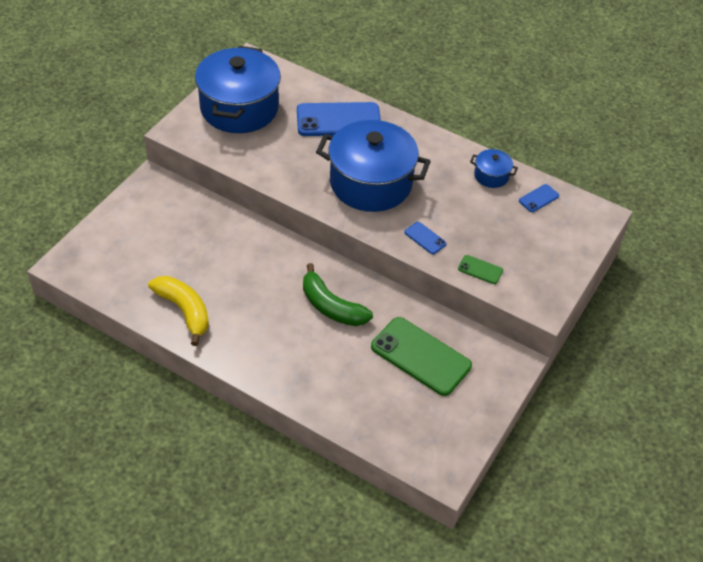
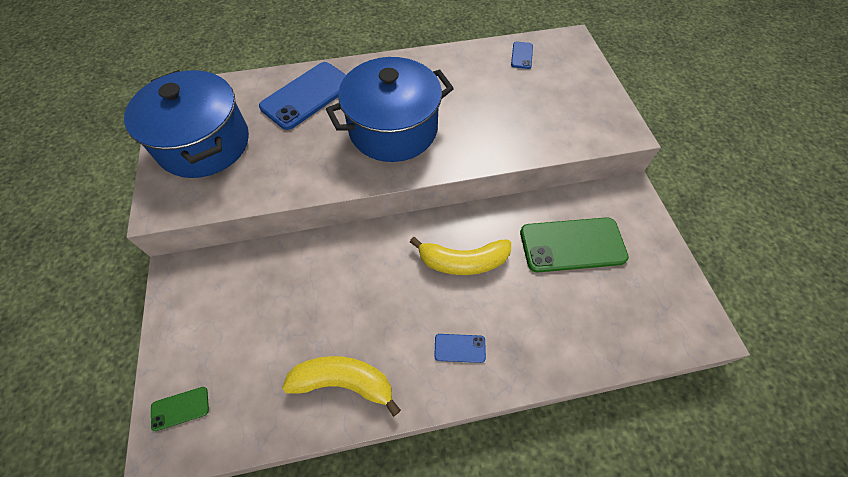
camera: 40 degrees left, 10 degrees up
(331, 307) = (463, 261): green banana -> yellow banana
(425, 238) = (486, 143): blue phone -> blue phone (459, 348)
(480, 270) = (553, 137): green phone -> green phone (180, 408)
(491, 176) = (472, 61): blue pot -> none

